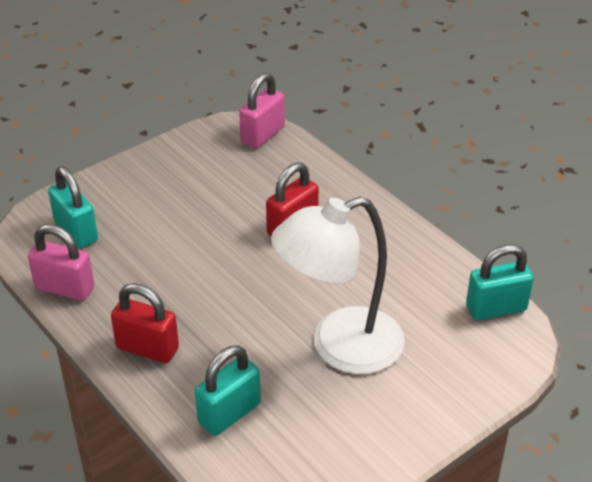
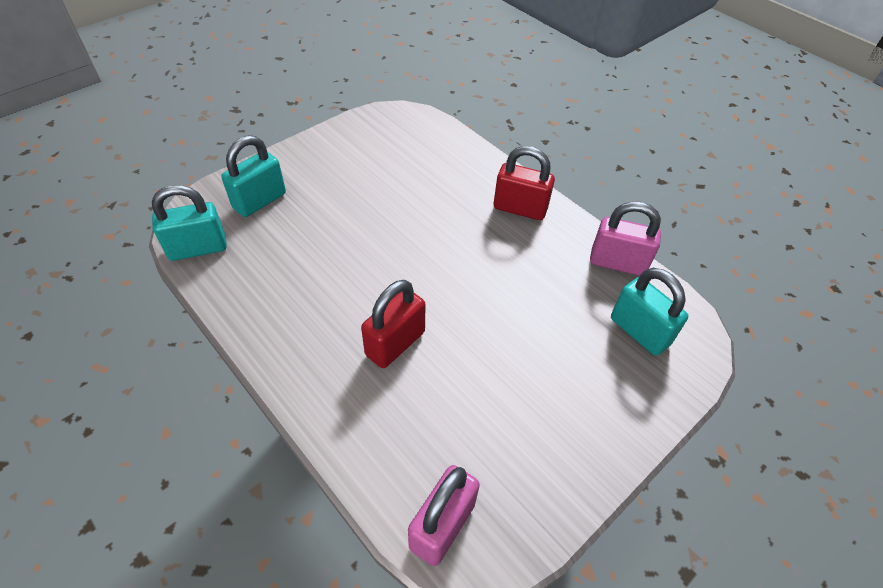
camera: 175 degrees right, 10 degrees up
(229, 413) = (443, 162): turquoise padlock -> turquoise padlock (259, 201)
(339, 347) = (353, 211): white lamp -> none

